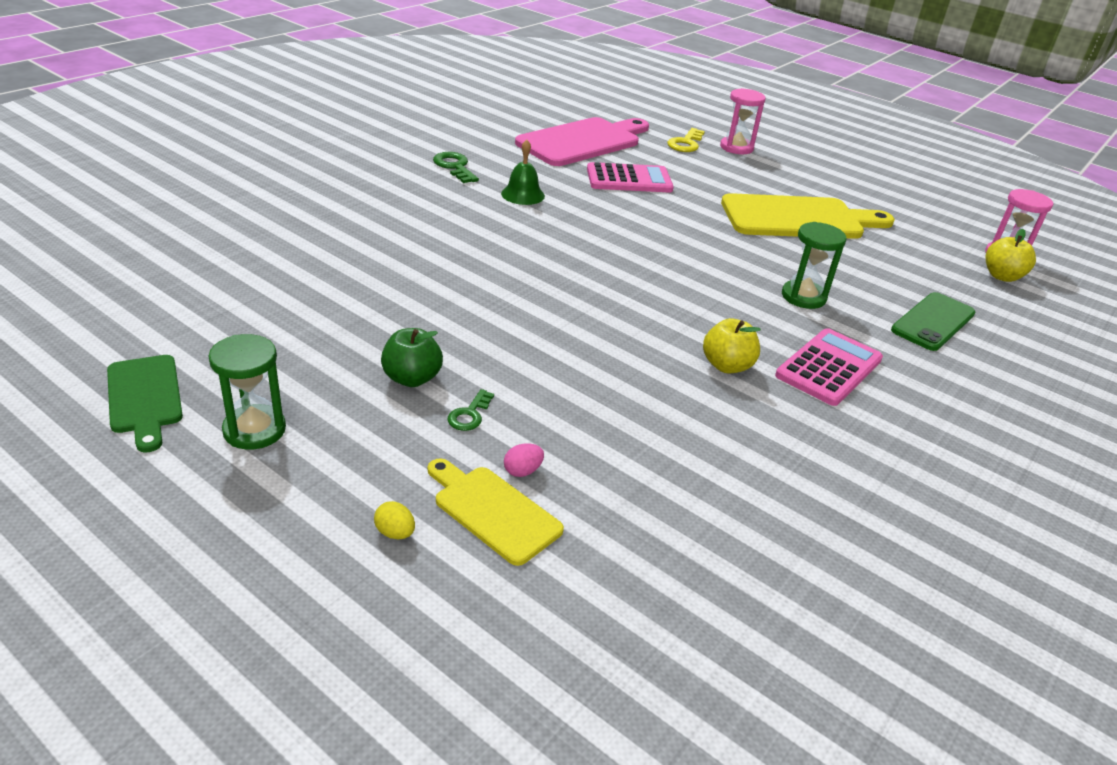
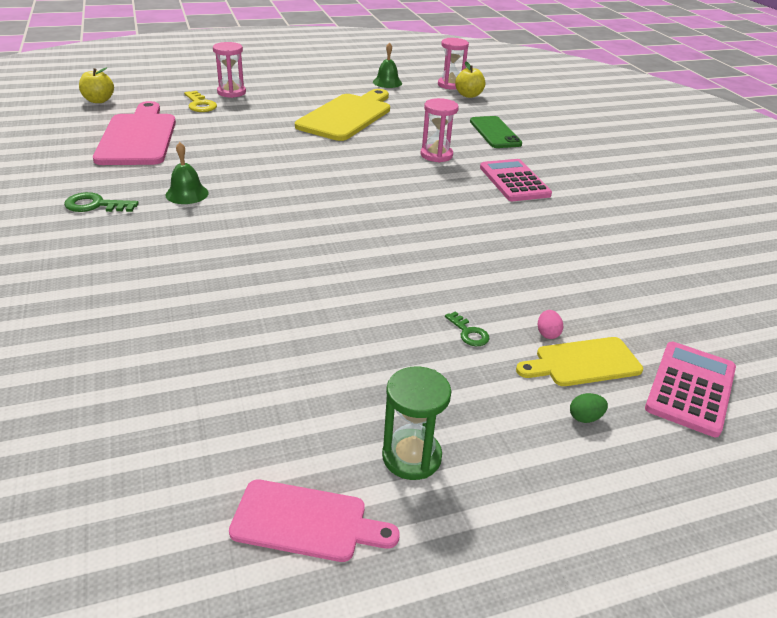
camera: 55 degrees left, 0 degrees up
(145, 398) = (306, 521): green cutting board -> pink cutting board
(395, 533) = (585, 417): yellow egg -> green egg
(412, 378) = (402, 344): green apple -> none
(629, 179) = (222, 145): pink calculator -> pink calculator (691, 388)
(726, 366) = (487, 211): yellow apple -> yellow apple (99, 100)
(803, 297) = (436, 155): green hourglass -> pink hourglass
(926, 216) = (387, 82): none -> green bell

